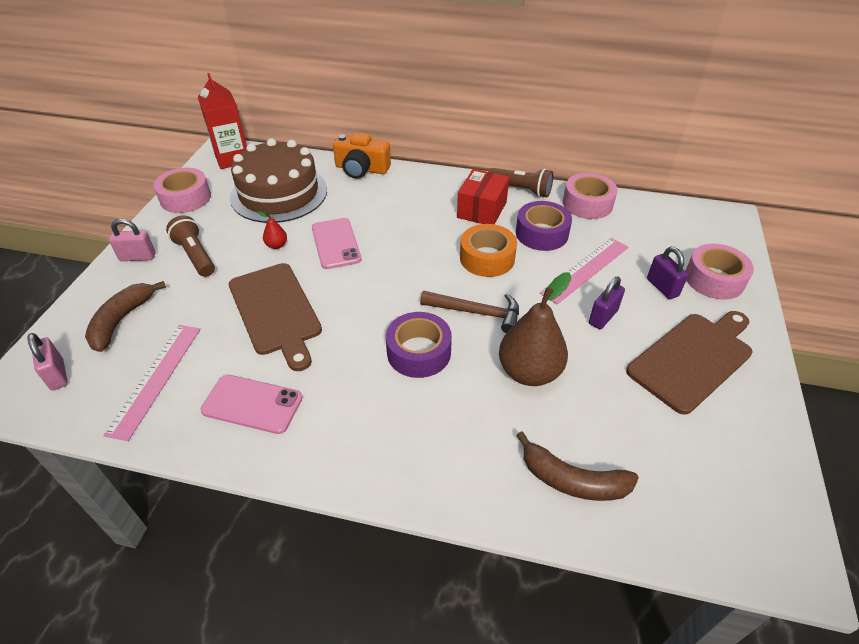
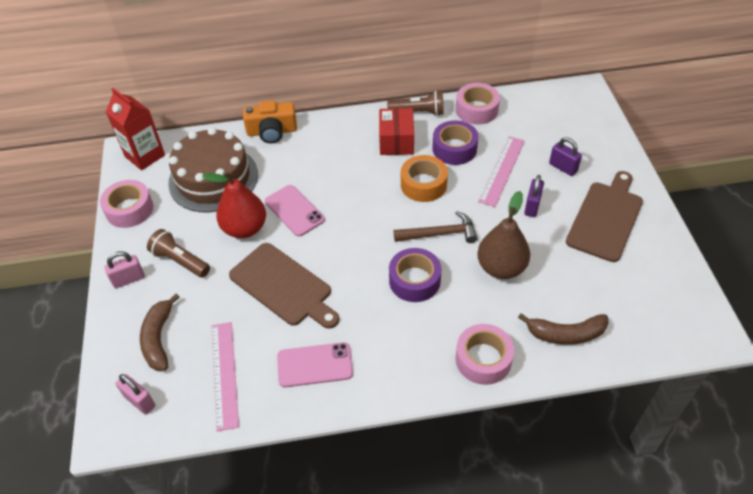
camera: 20 degrees left, 5 degrees up
(276, 245) = (245, 228): red pear -> red pear, size x2.29
(714, 279) = (596, 149): pink tape -> pink tape (483, 359)

